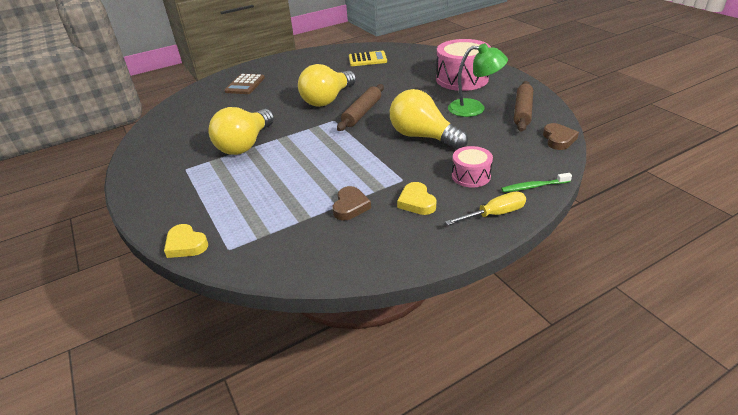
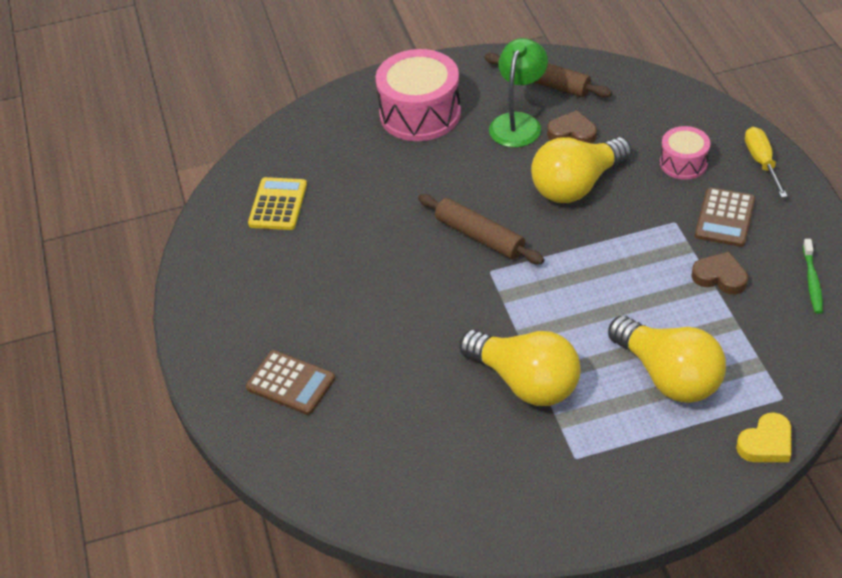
camera: 75 degrees left, 10 degrees up
(328, 99) = (414, 271): yellow light bulb -> yellow light bulb (668, 376)
(416, 202) = (725, 218): yellow heart -> brown calculator
(534, 186) = (718, 121): green toothbrush -> green toothbrush (812, 281)
(558, 139) = (627, 75): brown heart -> brown heart (572, 133)

